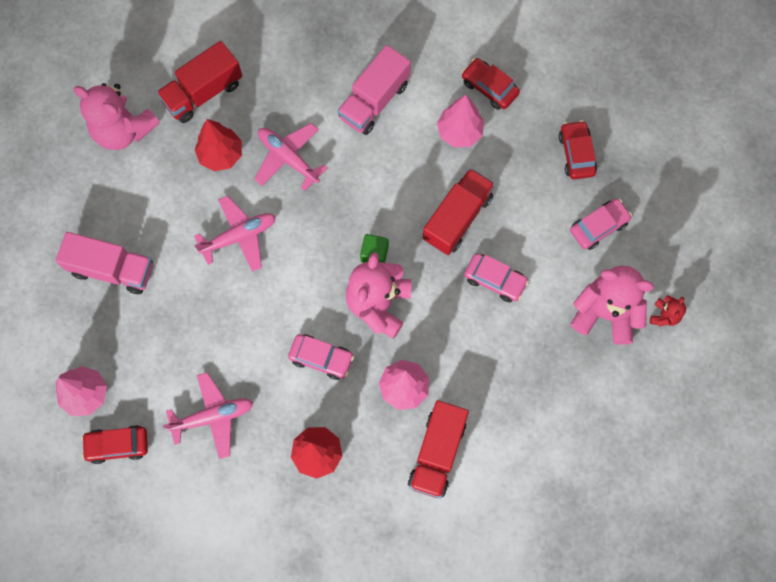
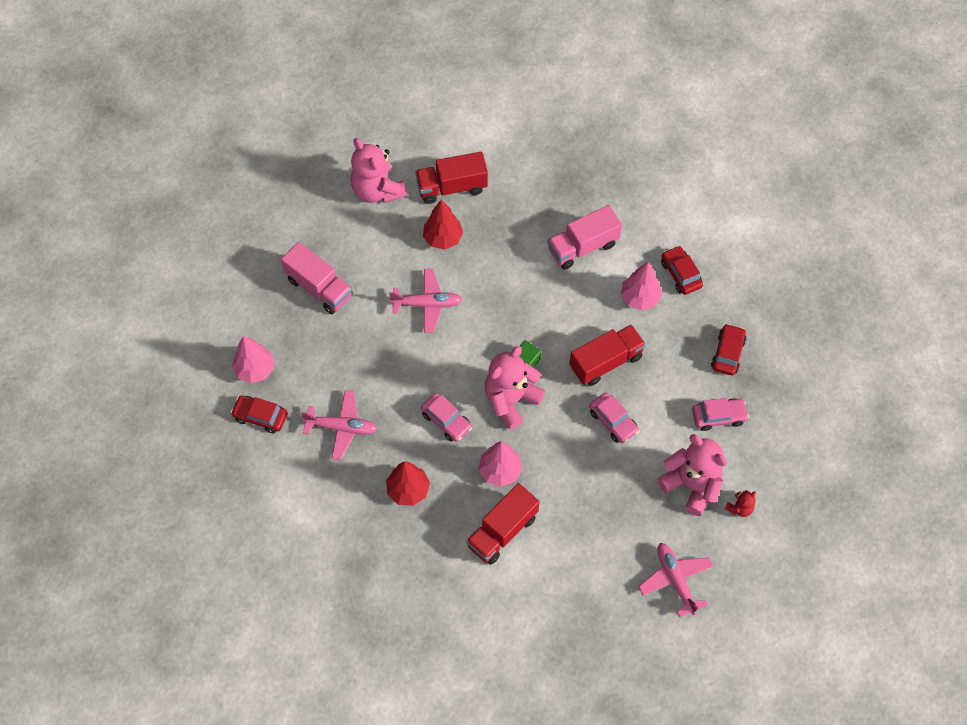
camera: 25 degrees right, 10 degrees down
(288, 158) = (494, 262): pink plane -> pink plane (675, 580)

